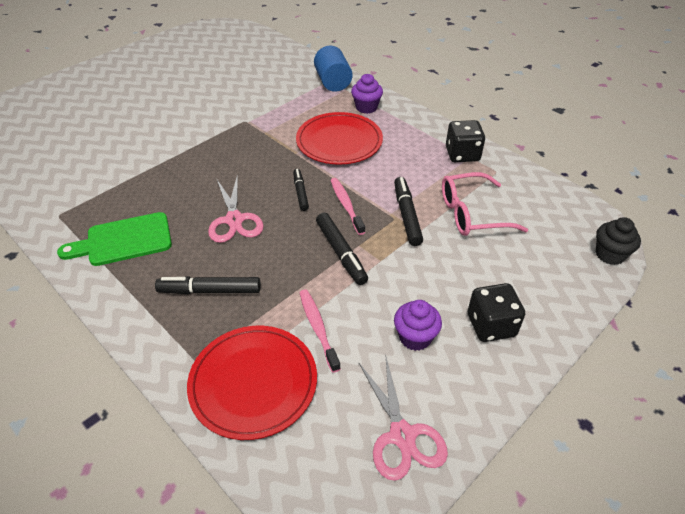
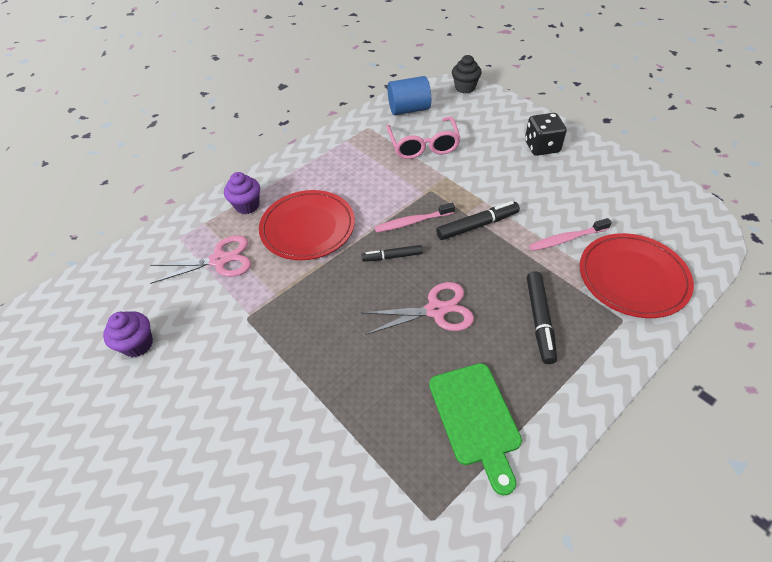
camera: 85 degrees left, 5 degrees up
(333, 82) = (183, 234): blue cylinder -> blue cylinder (409, 109)
(402, 435) = (647, 194): pink scissors -> pink scissors (219, 260)
(406, 215) = (426, 183): black marker -> none
(415, 337) = (562, 184): purple cupcake -> purple cupcake (138, 344)
(462, 154) = (342, 144): black dice -> none

